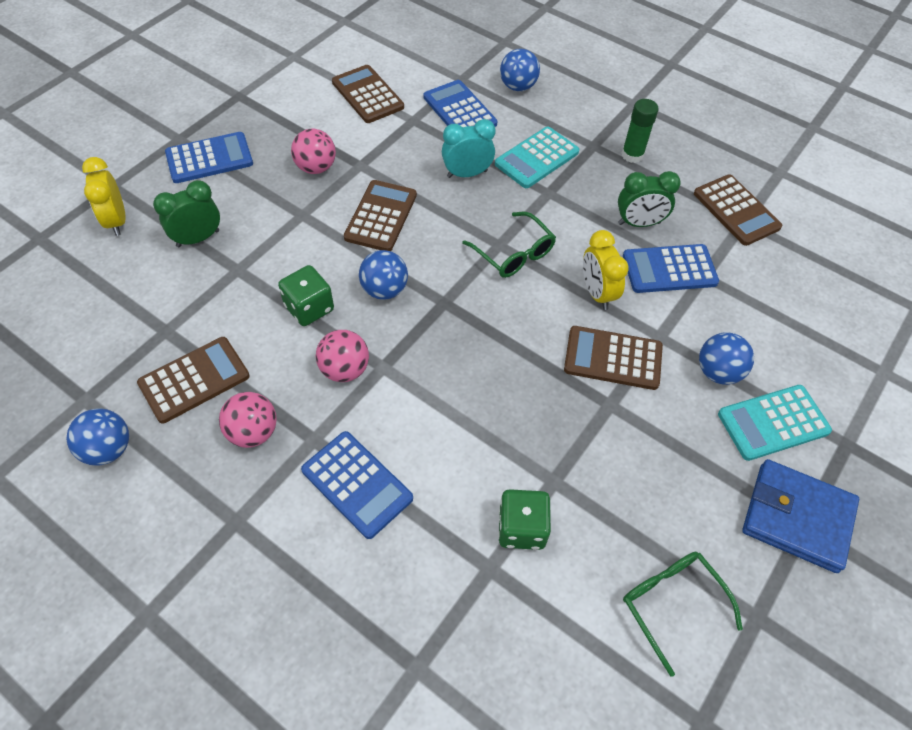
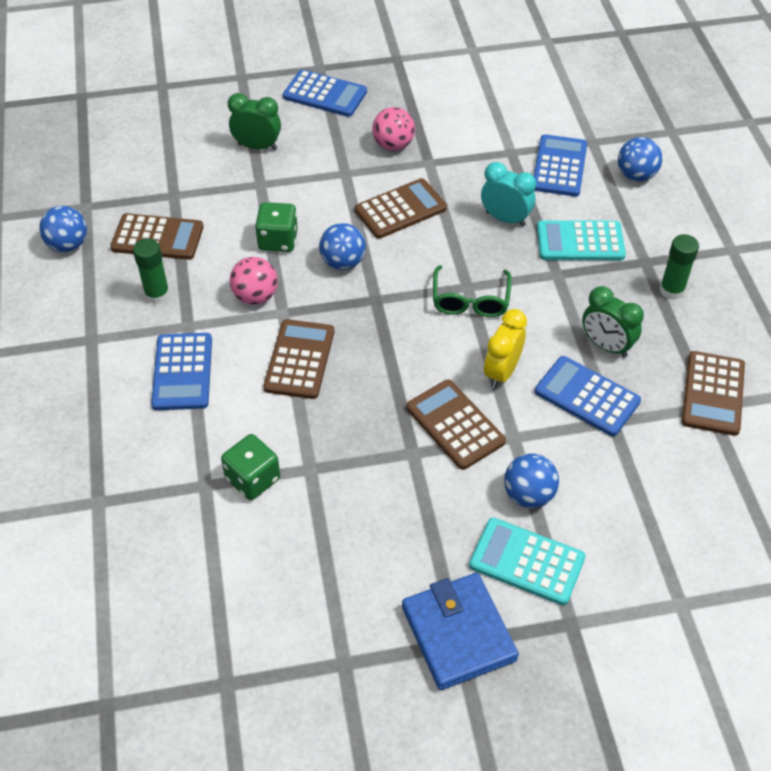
camera: 45 degrees right, 5 degrees down
(116, 221) = (219, 103): yellow clock -> none
(253, 432) = (157, 294): pink ball -> green glue stick
(367, 95) = (497, 112): brown calculator -> brown calculator (299, 359)
(671, 604) = (295, 604): green glasses -> none

